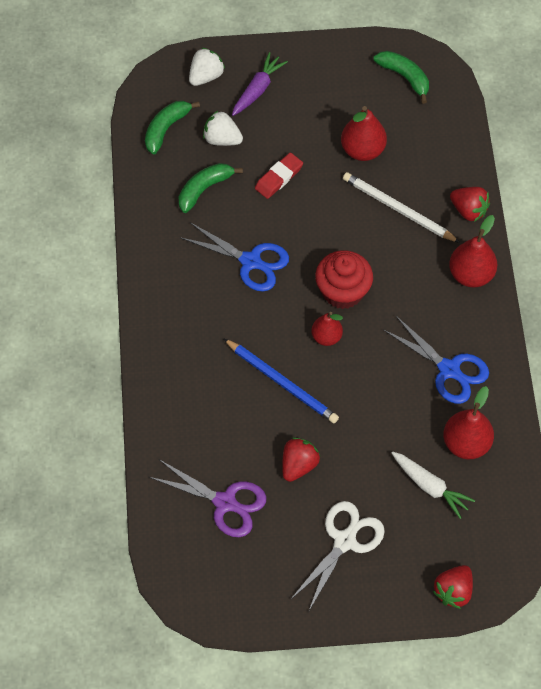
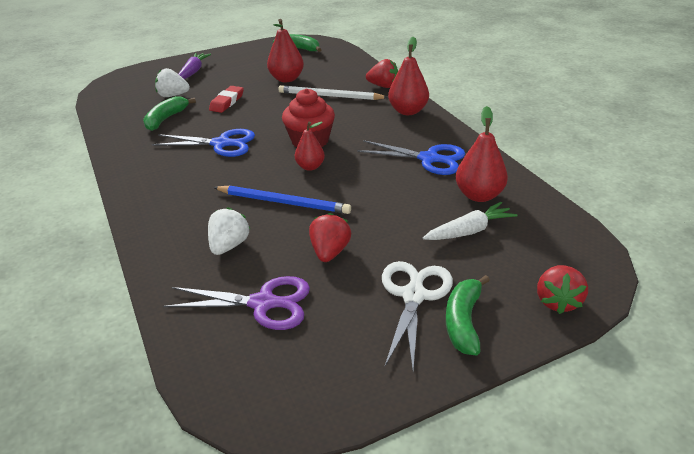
camera: 20 degrees left, 25 degrees down
(166, 129) = (124, 100): green banana -> green banana (463, 321)
(206, 76) = (150, 74): white strawberry -> white strawberry (229, 245)
(430, 487) = (469, 231): white carrot -> white carrot turned 45 degrees counterclockwise

